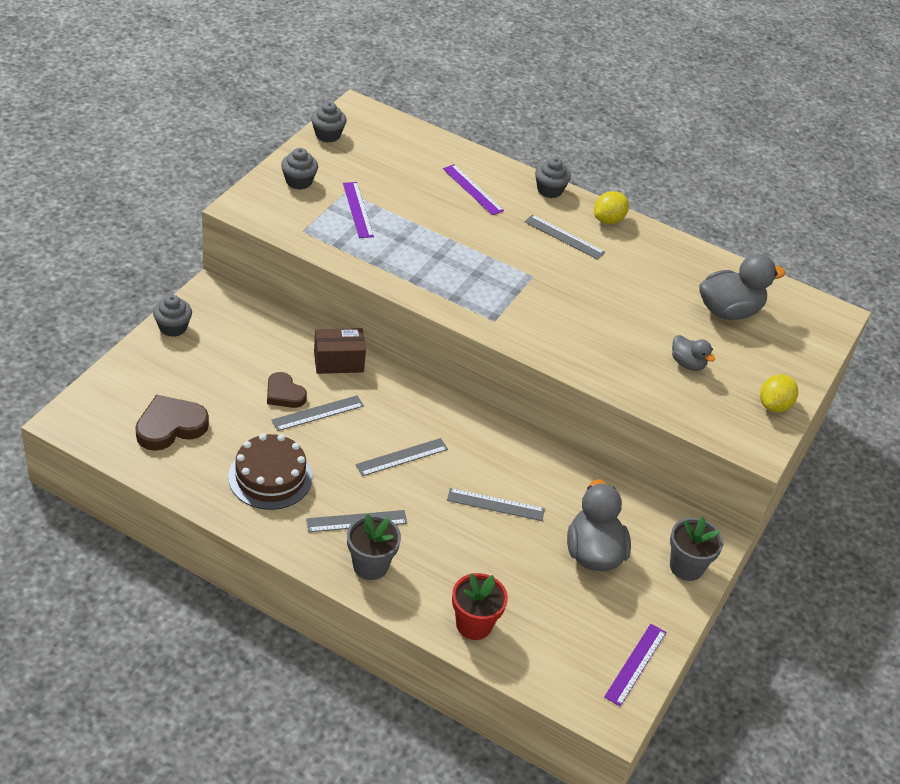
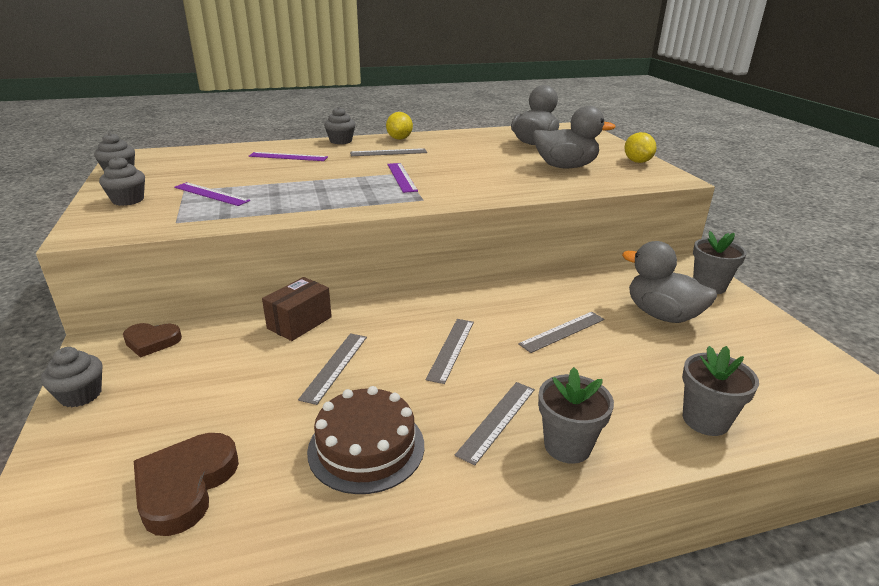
camera: 40 degrees left, 15 degrees down
(284, 394) = (282, 373): brown heart -> brown heart (152, 341)
(474, 624) = (705, 420): red flower pot -> grey flower pot
(635, 664) = (810, 356): purple ruler -> purple ruler (401, 177)
(687, 364) = (565, 167): grey duck -> grey duck, size x1.85

